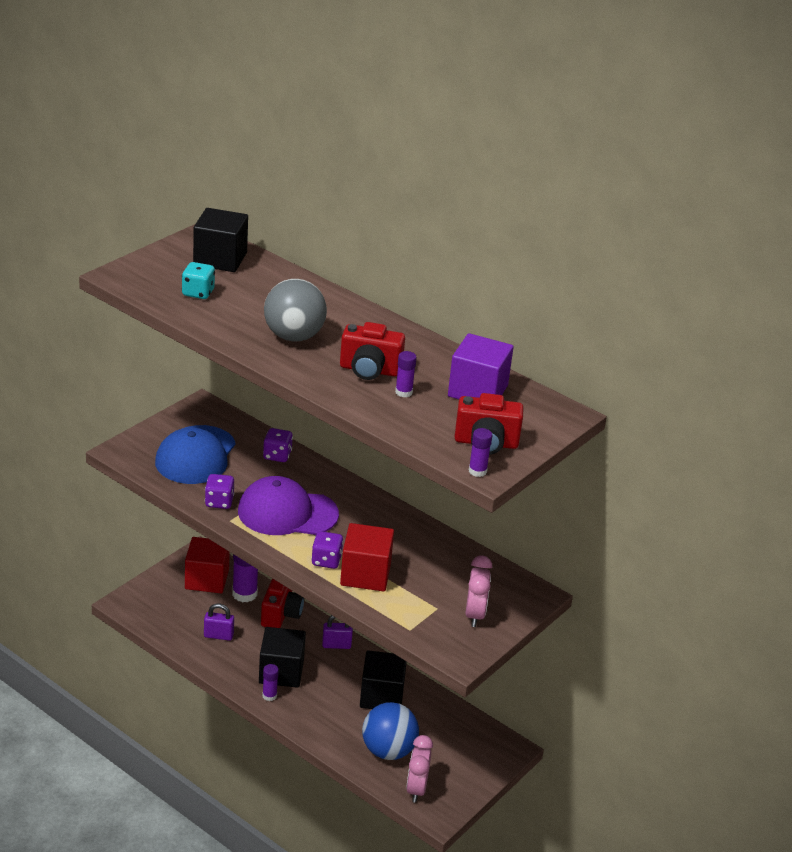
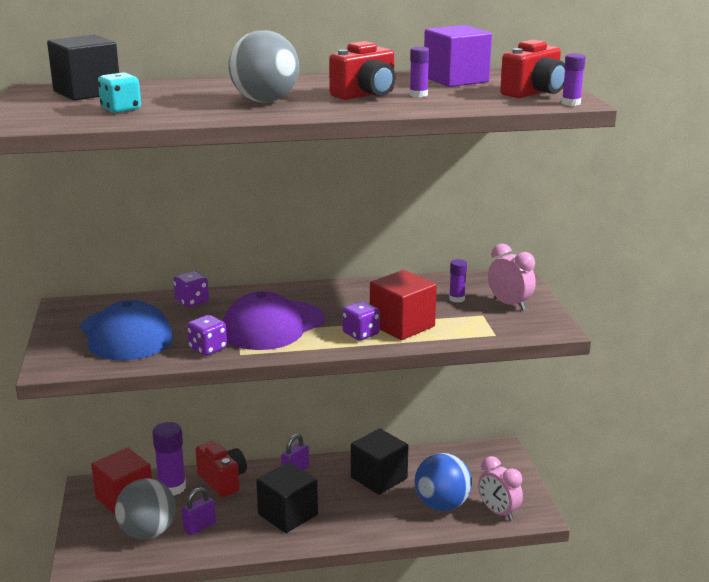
camera: 45 degrees left, 10 degrees down
(185, 614) = (148, 532): none -> grey ball
(269, 696) = (307, 535): purple glue stick -> purple glue stick (457, 299)

